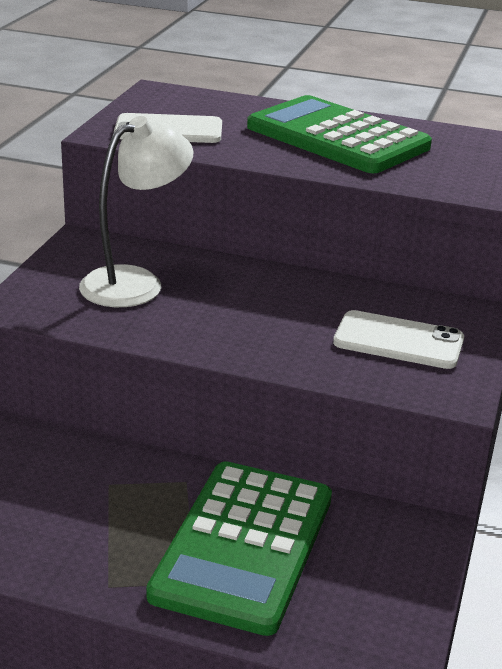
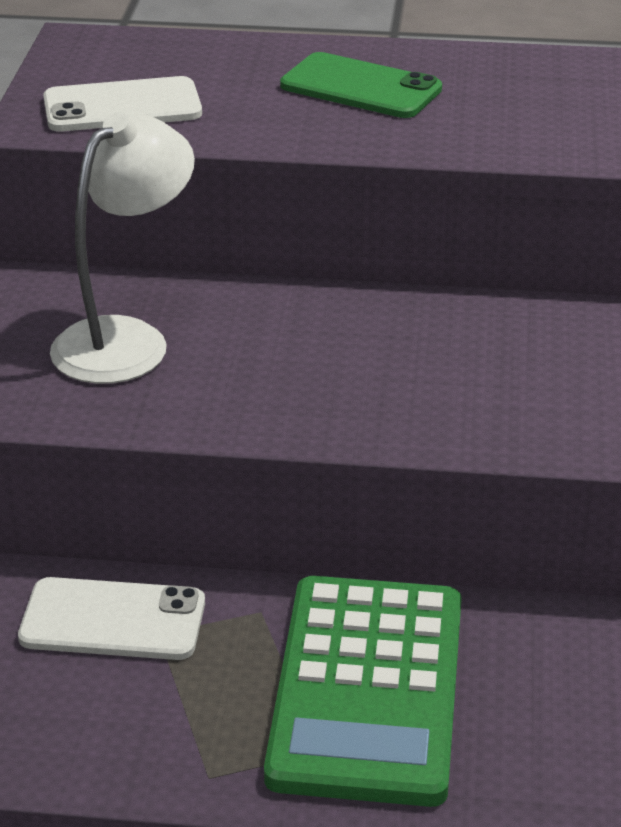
camera: 10 degrees left, 5 degrees up
(337, 137) = (361, 87): green calculator -> green phone
(398, 341) = (510, 375): white phone -> white phone (113, 620)

